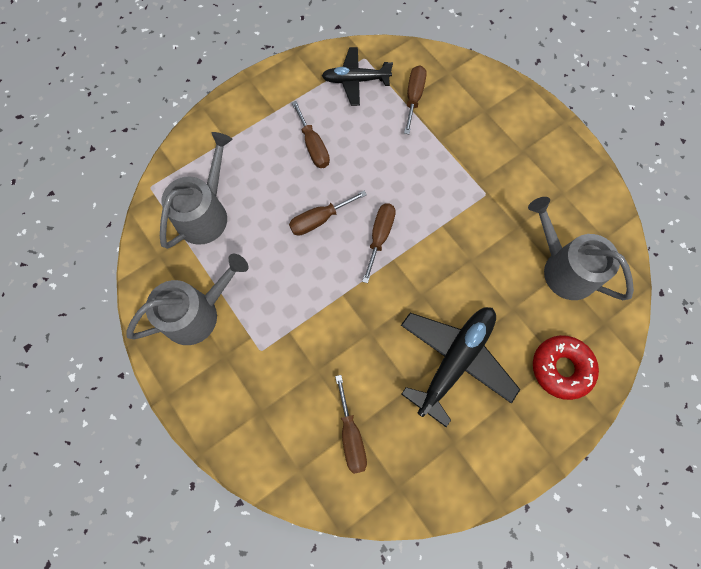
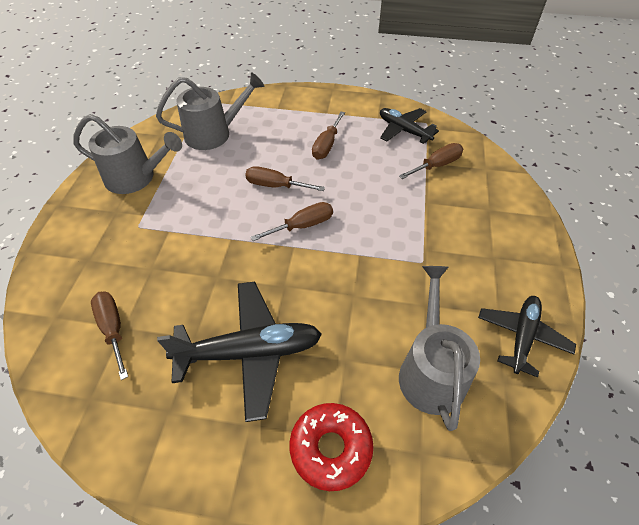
camera: 45 degrees right, 20 degrees down
(351, 435) = (113, 329): brown screwdriver -> brown screwdriver turned 120 degrees clockwise
(588, 197) = (522, 336): none -> black plane

